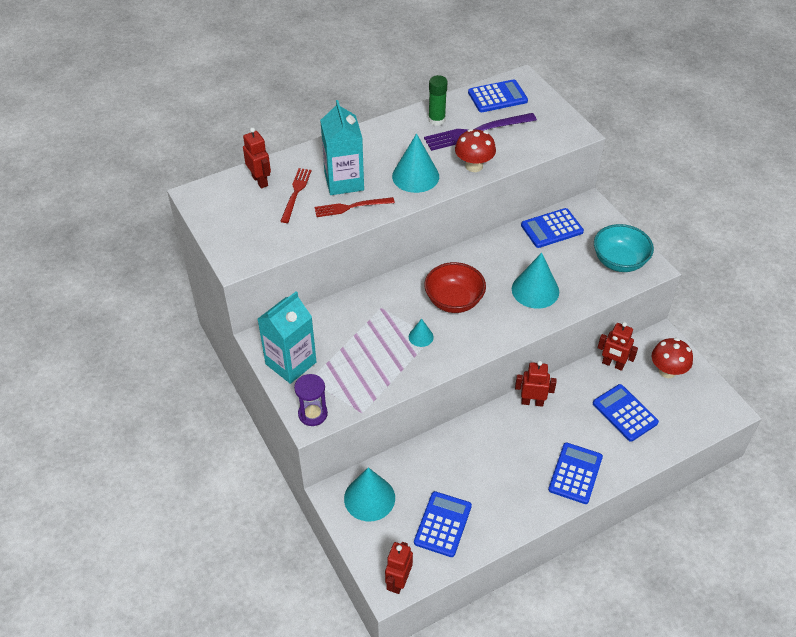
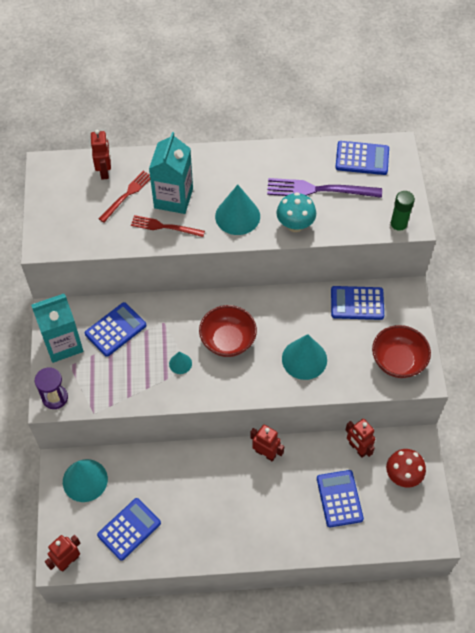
camera: 25 degrees right, 10 degrees up
(436, 120) = (291, 164): green glue stick -> green glue stick (398, 227)
(474, 166) = (295, 225): red mushroom -> turquoise mushroom
(575, 473) = (263, 534): blue calculator -> blue calculator (115, 329)
(619, 261) = (398, 361): turquoise bowl -> red bowl

